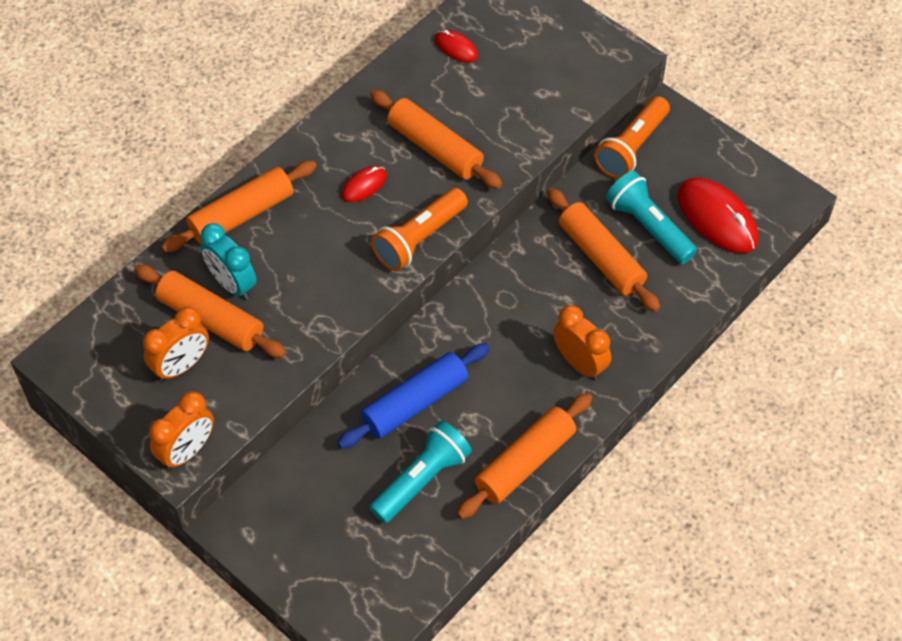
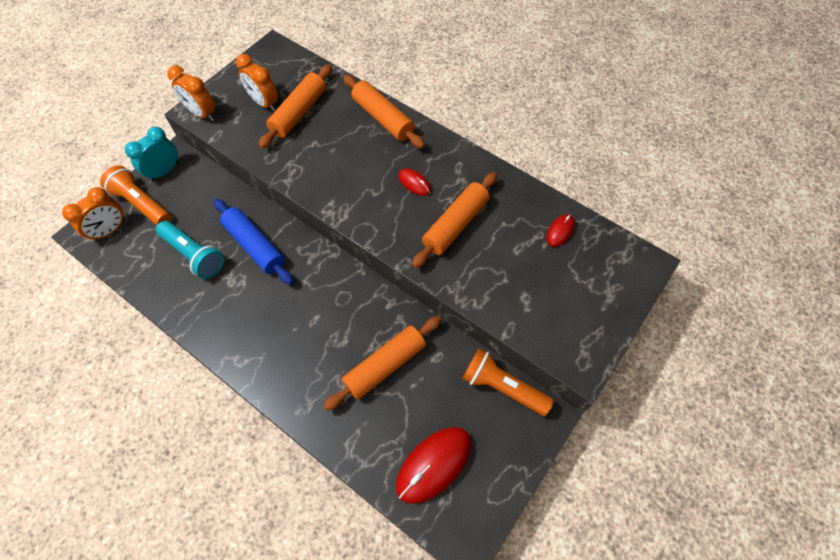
camera: 85 degrees right, 5 degrees up
(232, 284) = (326, 120): turquoise clock -> turquoise clock (164, 171)
(419, 239) = (368, 221): orange flashlight -> orange flashlight (141, 204)
(524, 462) = (201, 319): orange rolling pin -> none
(579, 363) = (284, 353): orange clock -> orange clock (110, 230)
(648, 227) = (418, 403): turquoise flashlight -> none

